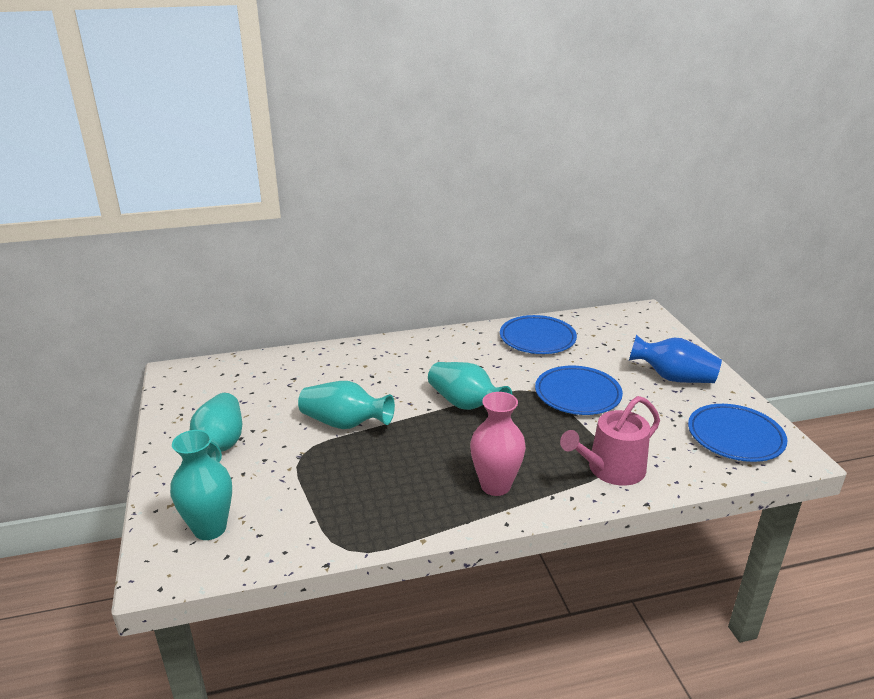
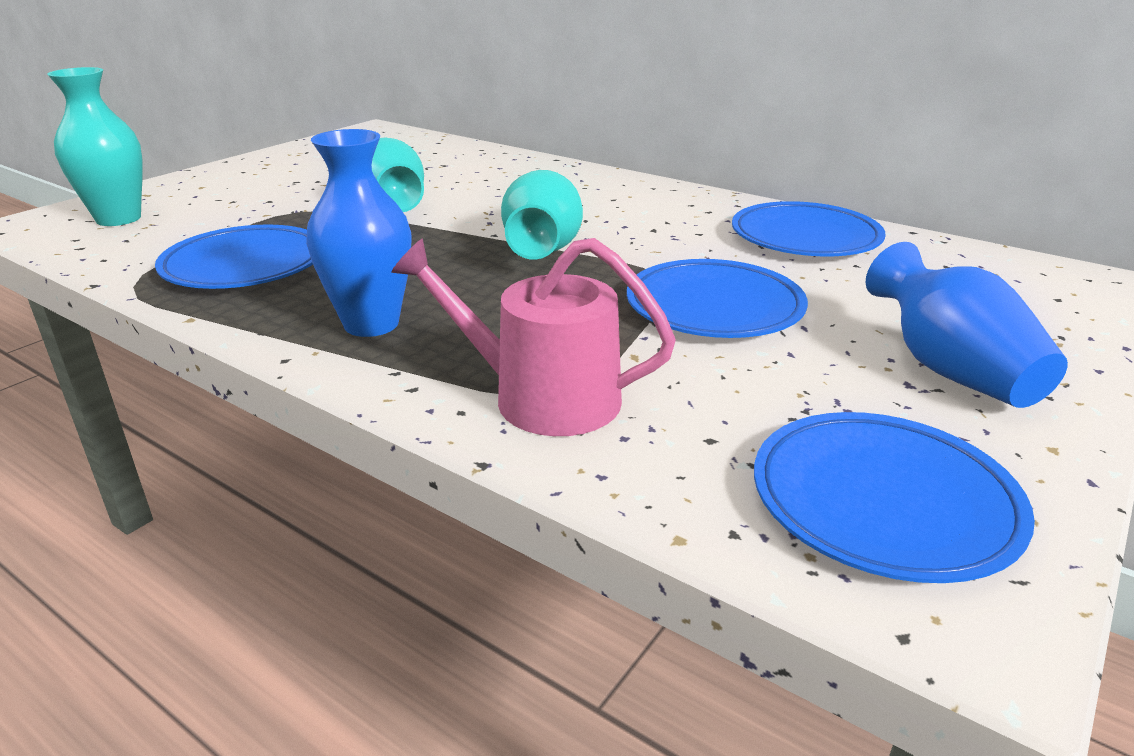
camera: 50 degrees right, 0 degrees up
(220, 446) = (270, 179): turquoise vase -> none
(368, 501) = (245, 266): none -> blue plate
(495, 485) = (371, 324): pink vase -> blue vase

